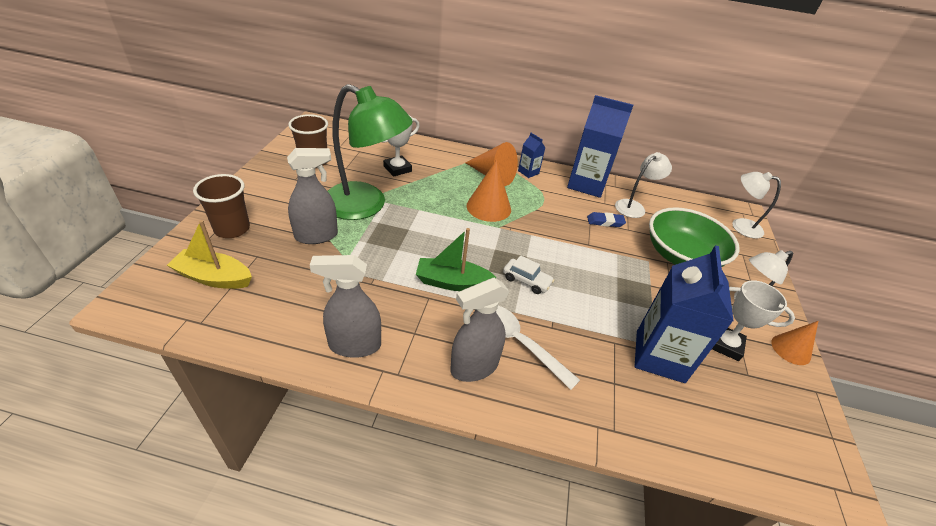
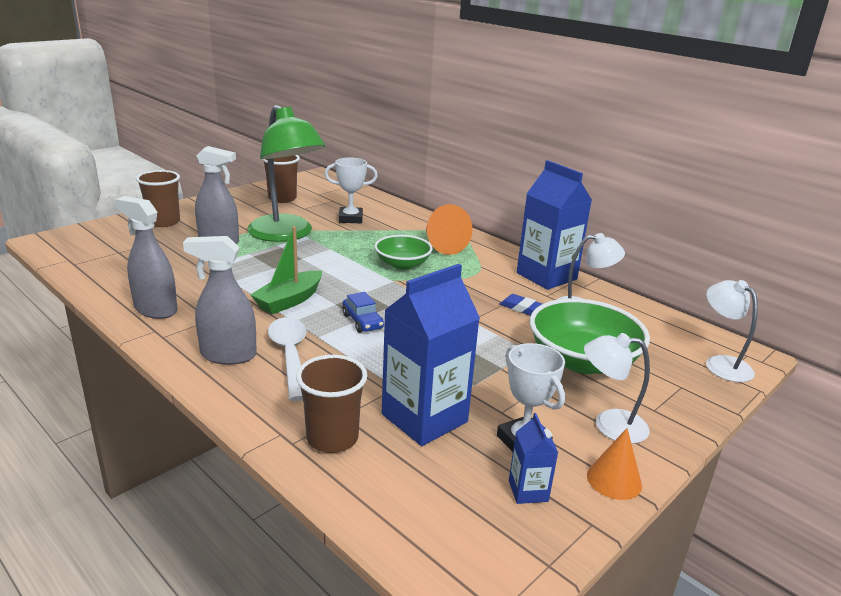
camera: 35 degrees right, 15 degrees down
(214, 277) = (115, 244): yellow boat -> none
(452, 282) = (289, 301): green boat -> green boat turned 90 degrees counterclockwise
(488, 207) = (402, 264): orange cone -> green bowl
(526, 281) = (362, 321): white car -> blue car
(528, 172) = (487, 251): blue carton -> blue carton (528, 491)
(632, 409) = (332, 438): none -> brown cup

